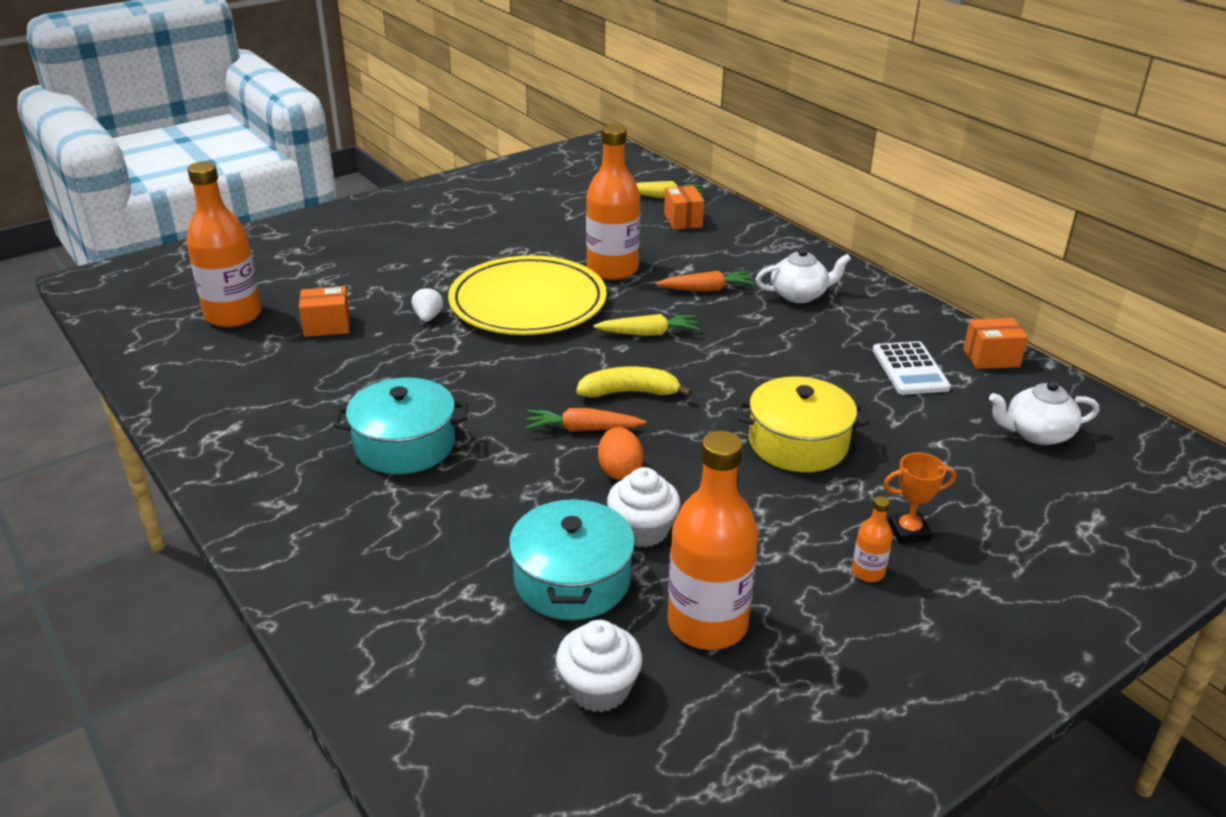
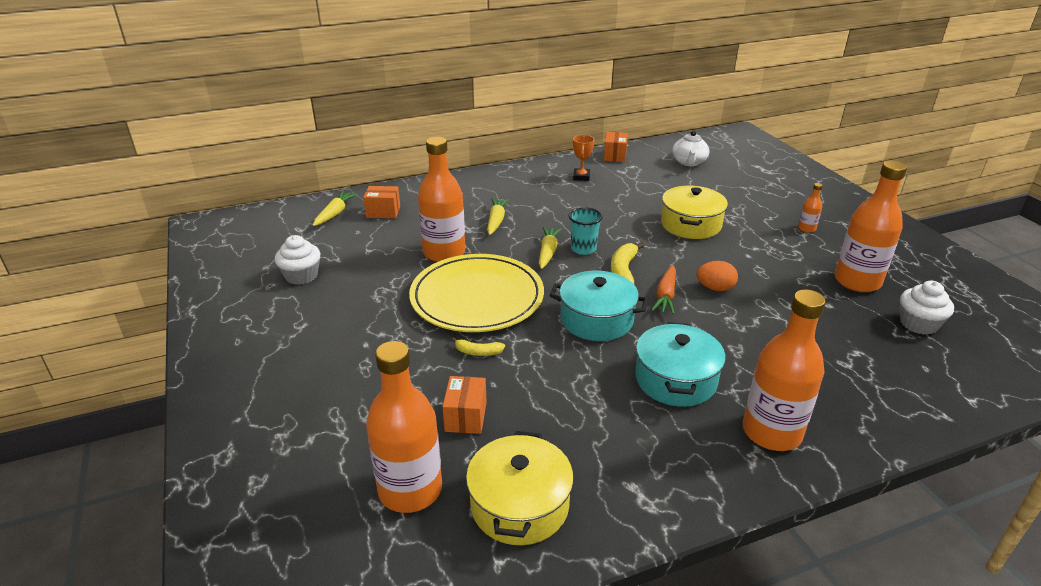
camera: 75 degrees left, 0 degrees up
(213, 368) = (519, 505): none -> yellow pot
(318, 518) = (771, 432): none -> orange bottle
(428, 317) = (478, 352): white strawberry -> yellow banana
(572, 580) = (827, 321): turquoise pot -> turquoise pot (596, 319)
(642, 530) = (776, 289): white cupcake -> white cupcake (301, 276)
(671, 357) = (583, 249): none -> turquoise cup
(706, 289) = (496, 221): orange carrot -> yellow carrot
(799, 295) = (520, 192): white teapot -> none
(908, 531) = (772, 211): orange trophy -> orange trophy (581, 177)
(910, 369) = (620, 178): white calculator -> none

